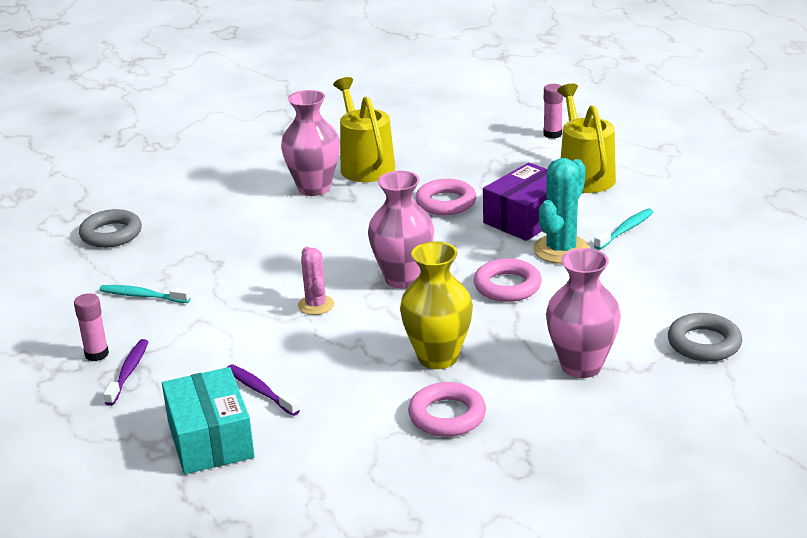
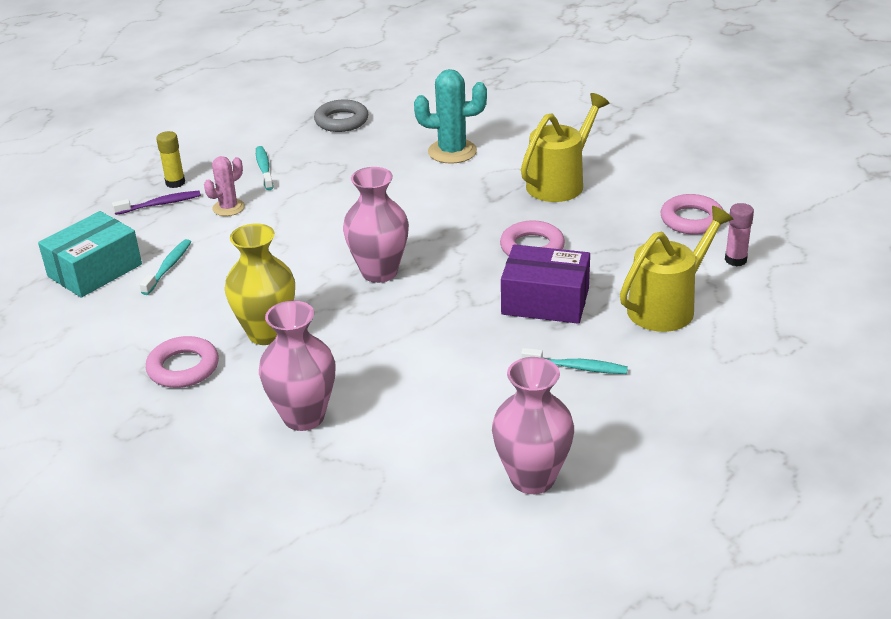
camera: 60 degrees right, 5 degrees up
(96, 354) = (175, 183): pink glue stick -> yellow glue stick
(260, 391) = (168, 267): purple toothbrush -> turquoise toothbrush
(314, 188) = (494, 174): pink vase -> pink vase (532, 478)
(316, 305) = (306, 246): pink cactus -> pink cactus (228, 208)
(507, 286) = (410, 331): pink ring -> pink ring (691, 220)
(561, 249) = (502, 340): turquoise cactus -> turquoise cactus (452, 152)
(704, 343) = (395, 483): grey ring -> none

